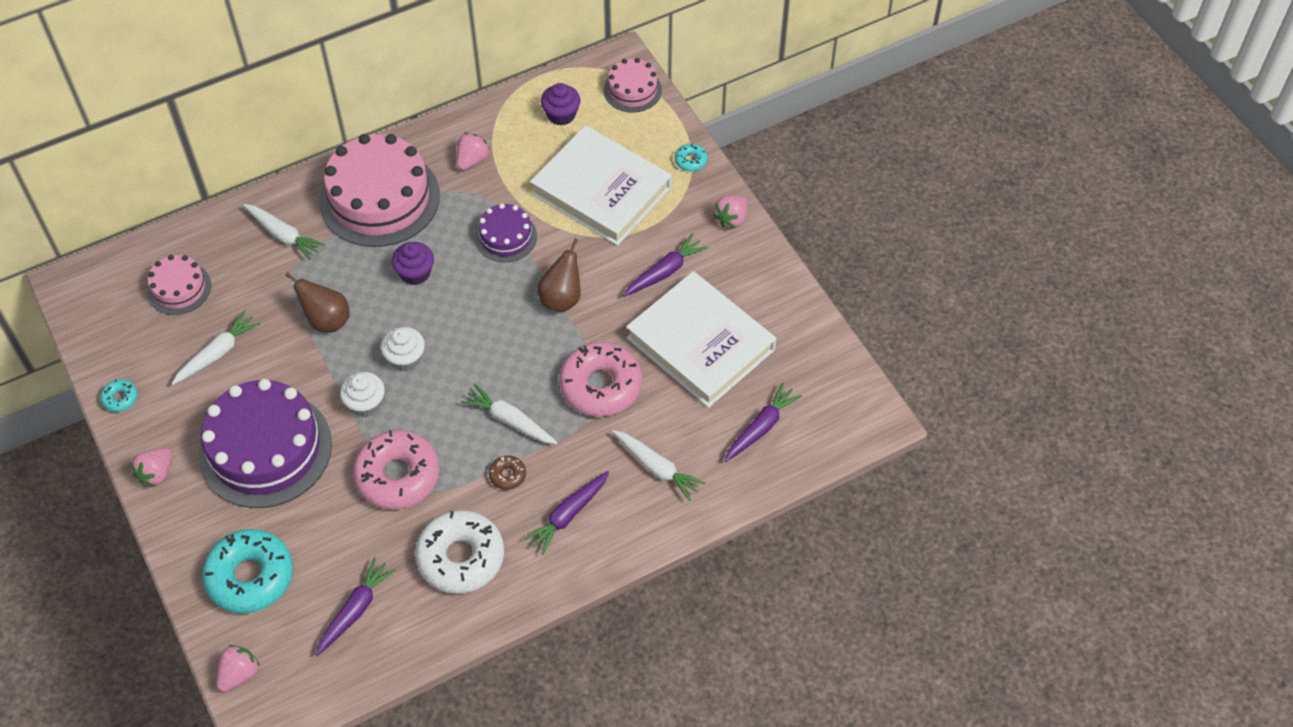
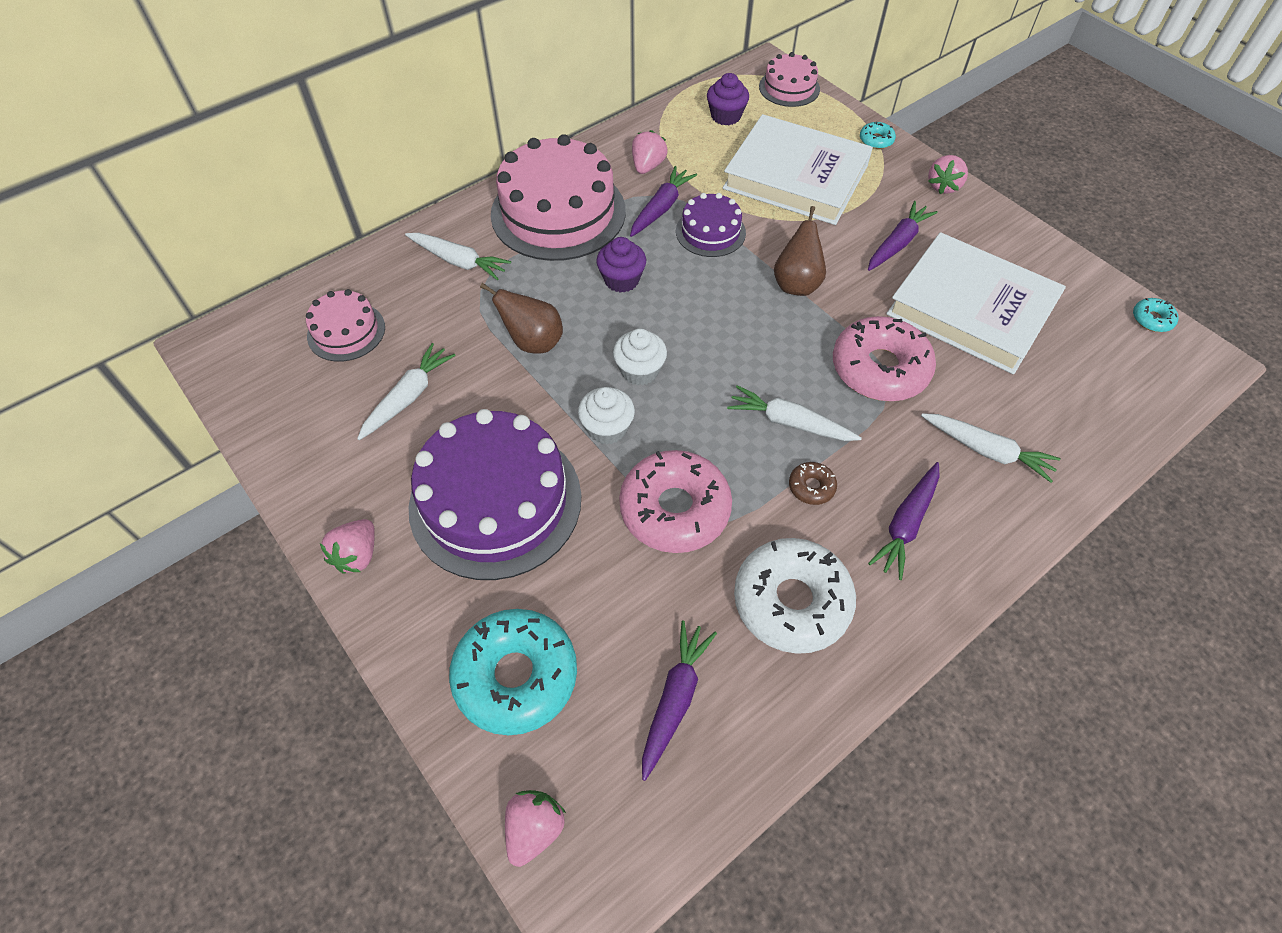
camera: 10 degrees left, 0 degrees up
(120, 398) = (293, 467): turquoise donut -> turquoise donut (1152, 319)
(761, 427) = (1083, 387): purple carrot -> purple carrot (661, 208)

